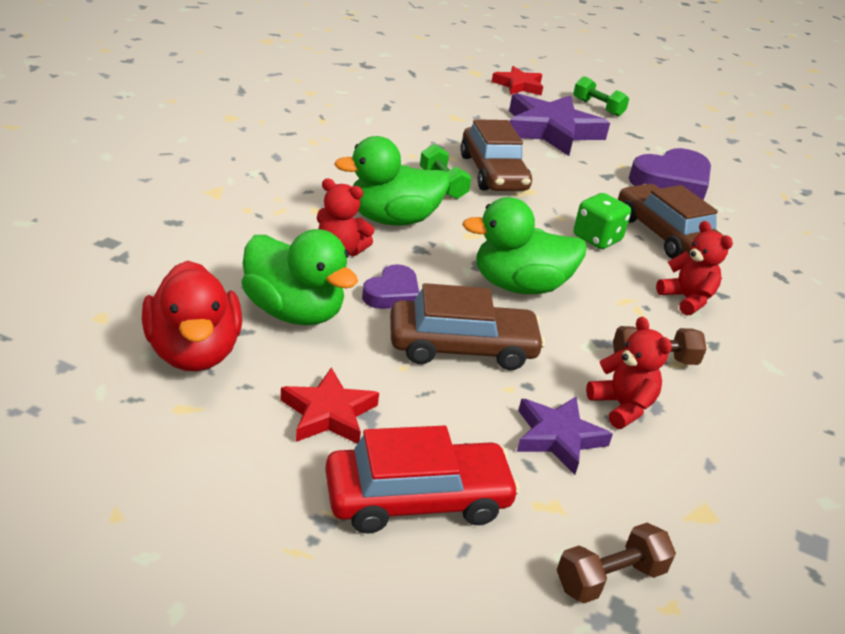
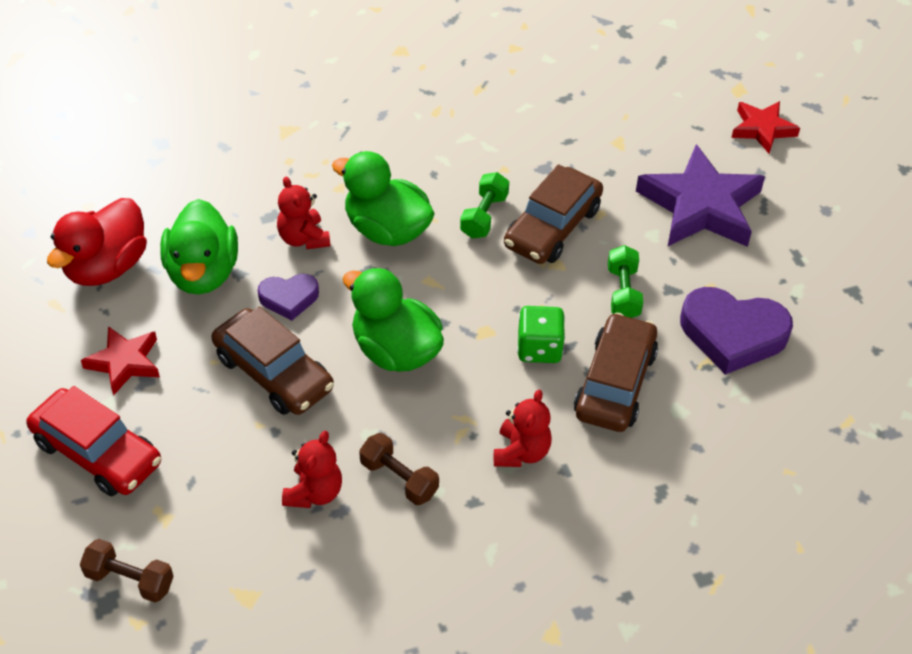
camera: 50 degrees right, 15 degrees up
(558, 437) = (236, 479): purple star -> none
(598, 107) = (814, 201): green dumbbell -> green dumbbell (623, 293)

